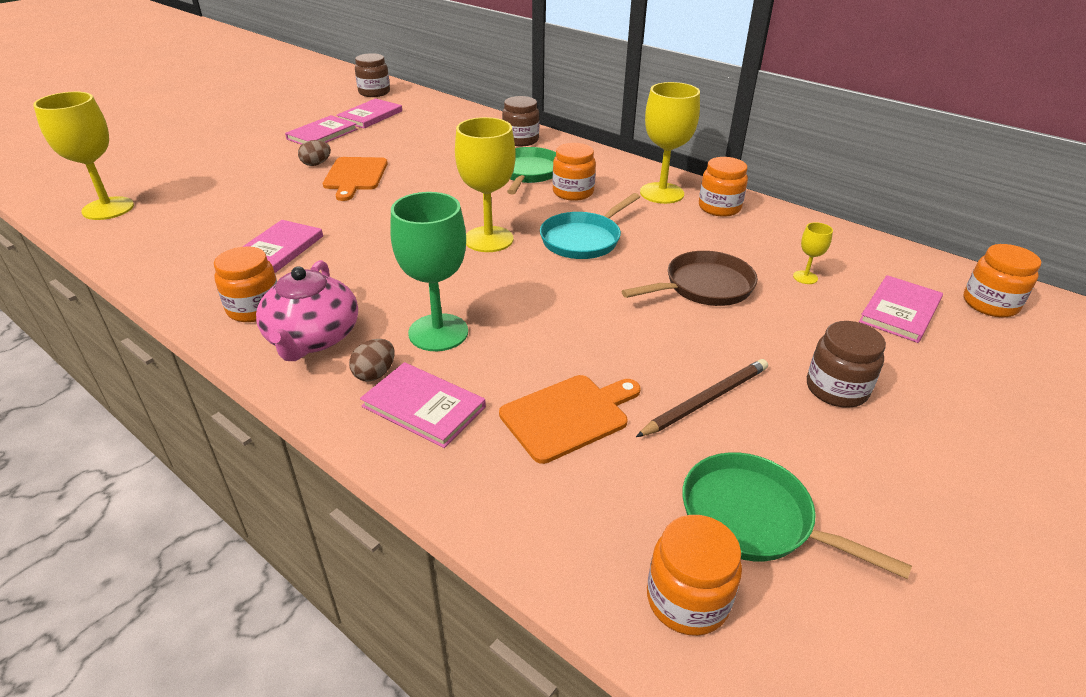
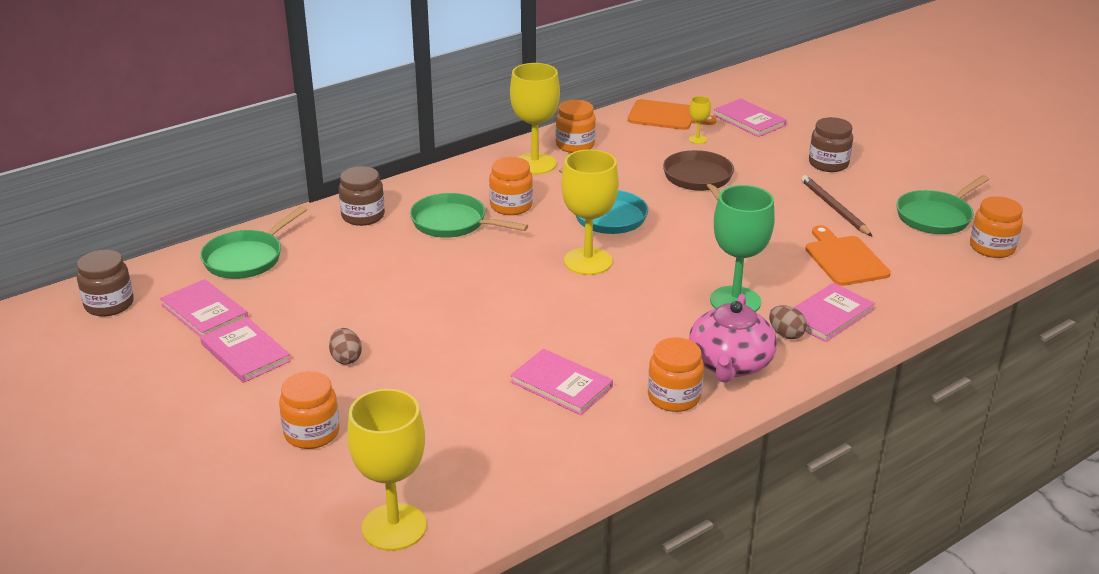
camera: 75 degrees left, 5 degrees down
(313, 338) = (730, 364): pink teapot -> pink teapot turned 90 degrees clockwise
(355, 176) = (399, 331): orange cutting board -> orange cutting board (666, 116)
(442, 116) = (247, 258): none -> green pan
(990, 304) = (748, 91): orange jar -> orange jar (312, 433)

